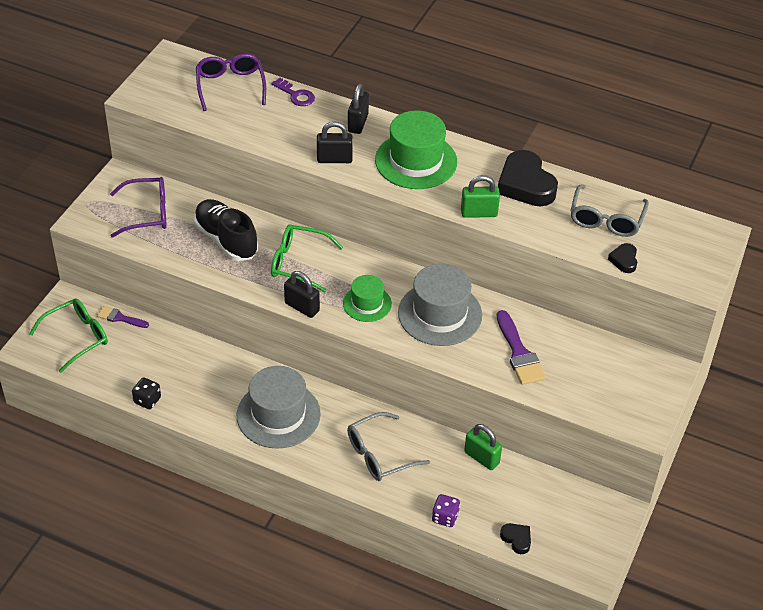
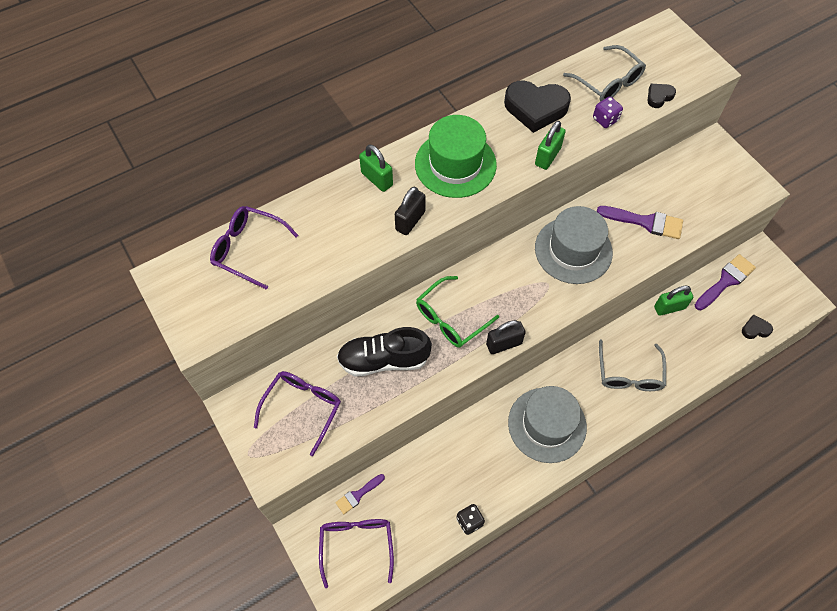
camera: 55 degrees left, 15 degrees up
(77, 337) = (356, 545): green glasses -> purple glasses
(296, 95) = (303, 205): purple key -> none
(358, 123) = (377, 179): black padlock -> green padlock
(367, 303) = (530, 294): green hat -> none
(445, 517) = (712, 364): purple dice -> purple dice (605, 119)
(554, 493) = (725, 281): none -> purple brush
(624, 260) = (659, 97): black heart -> black heart turned 105 degrees clockwise

